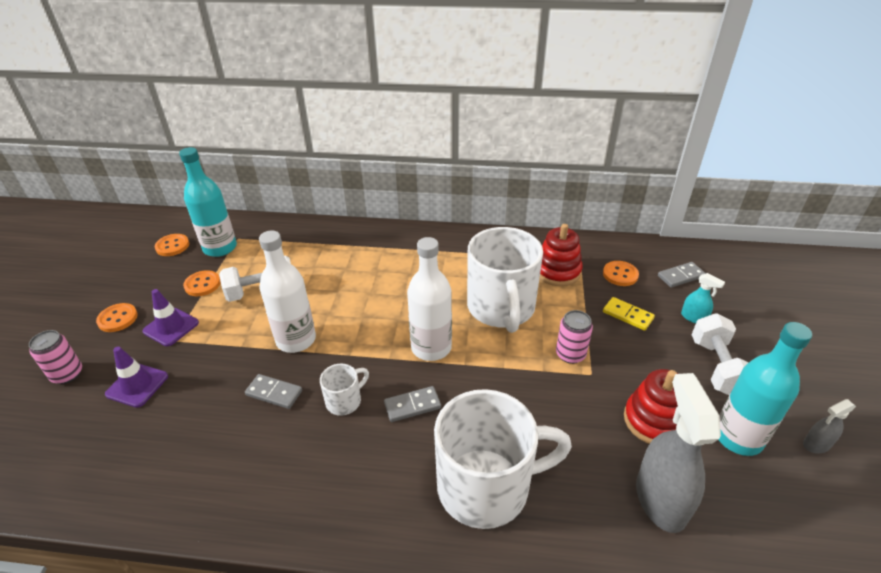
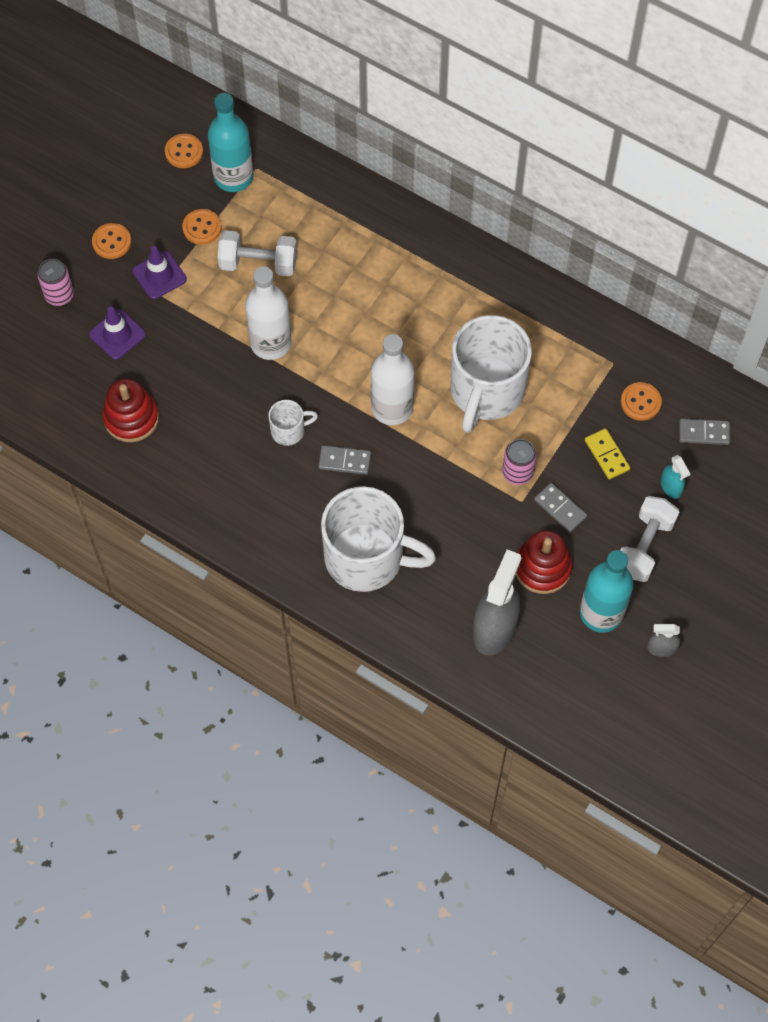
camera: 25 degrees right, 25 degrees up
(274, 393) = (231, 395): grey domino -> grey domino (560, 508)
(557, 271) = (576, 368): red stacking toy -> red stacking toy (131, 418)

